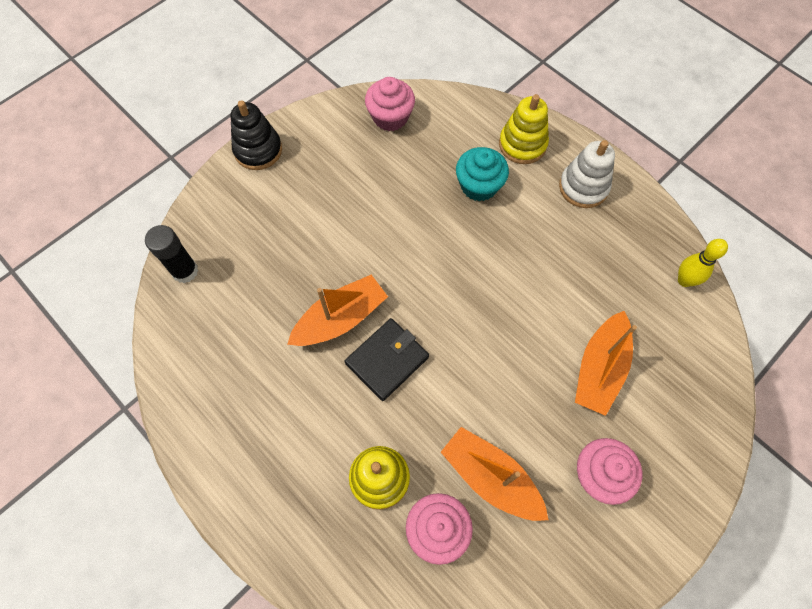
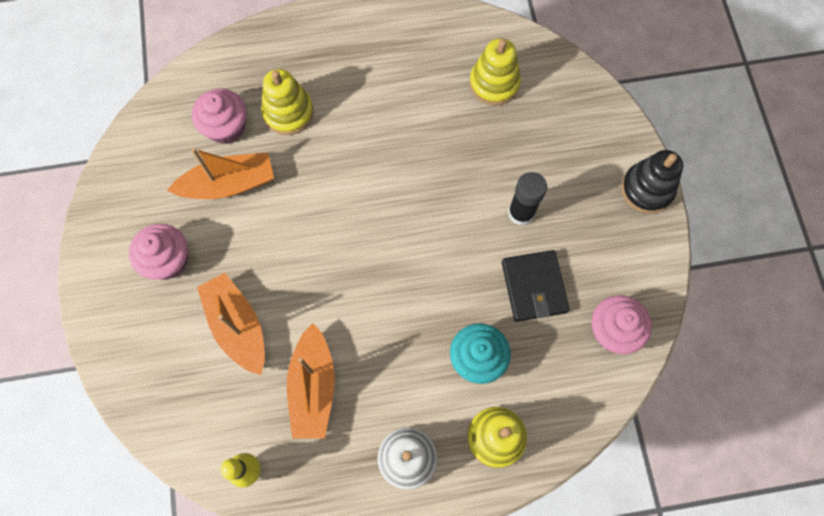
camera: 125 degrees right, 5 degrees up
(185, 271) = (554, 73): black glue stick -> black glue stick (521, 213)
(227, 313) = (494, 83): none -> yellow stacking toy
(340, 319) = (429, 159): orange boat -> orange boat (313, 387)
(387, 360) = (369, 171): black wallet -> black wallet (534, 287)

